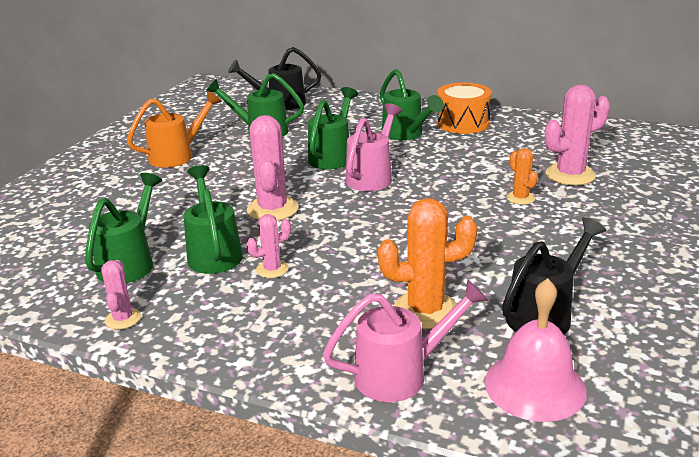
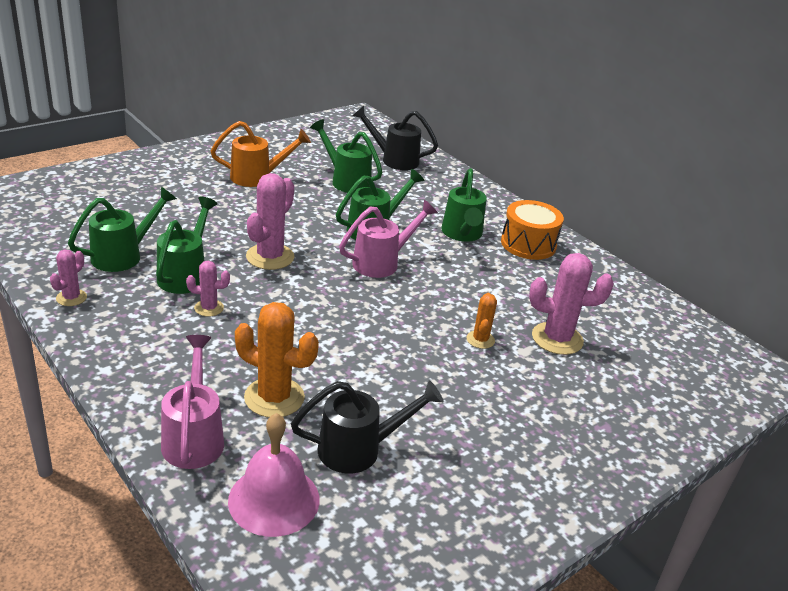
camera: 25 degrees right, 5 degrees up
(401, 374) = (194, 437): pink watering can -> pink watering can turned 105 degrees counterclockwise

